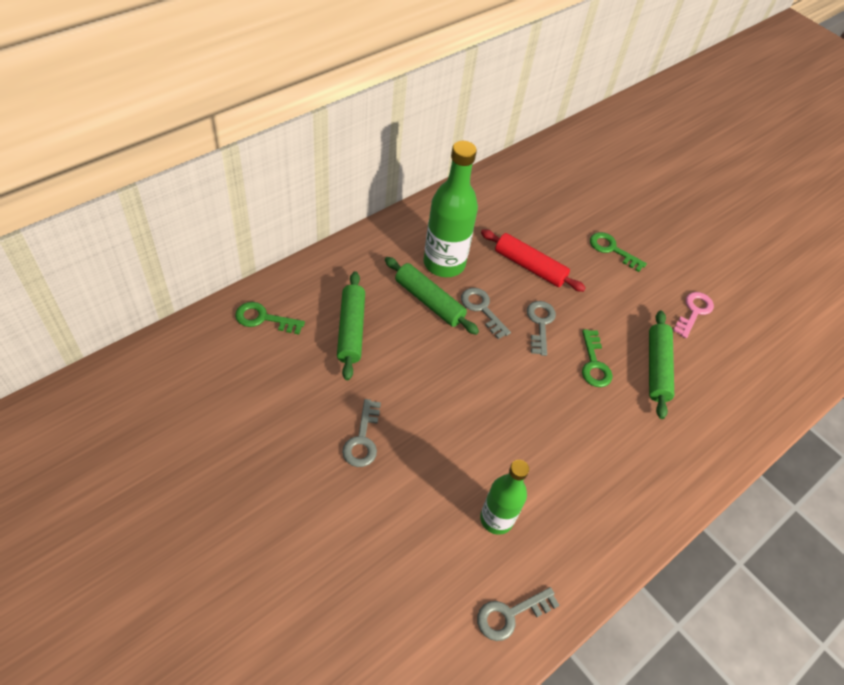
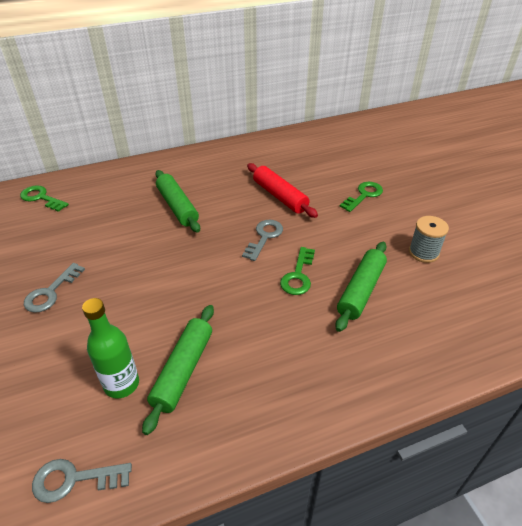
camera: 25 degrees right, 10 degrees down
(351, 330) = (101, 215): green rolling pin -> green rolling pin (183, 370)
(444, 263) = (207, 184): green bottle -> none
(482, 309) = (218, 219): grey key -> none
(612, 250) = (364, 195): green key -> green key turned 75 degrees clockwise
(694, 312) = (423, 252): pink key -> grey spool

